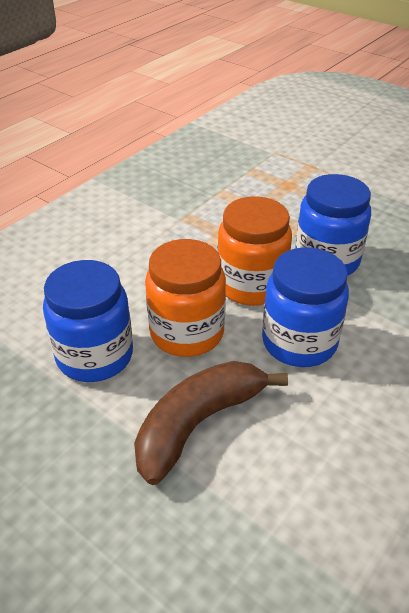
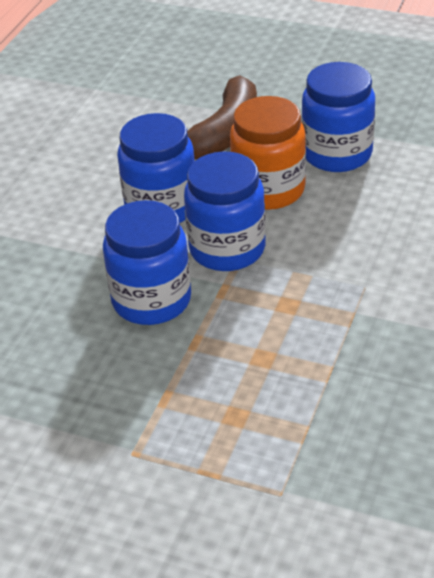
camera: 165 degrees right, 0 degrees up
(251, 285) = (227, 249): orange jar -> blue jar

